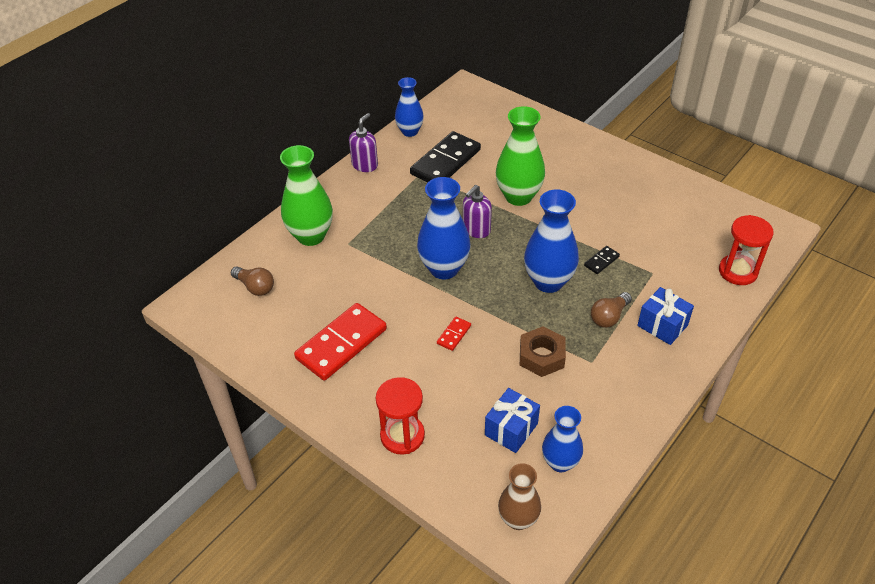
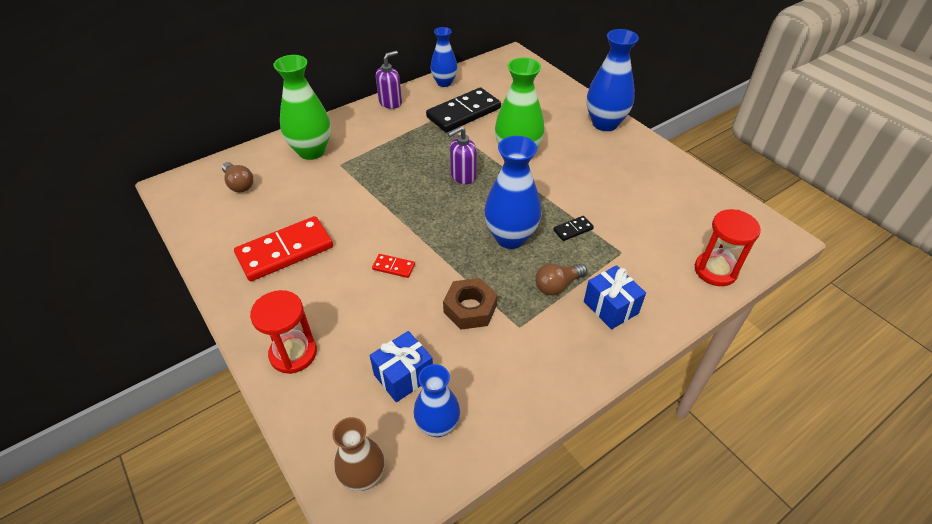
camera: 15 degrees right, 0 degrees up
(444, 268) = (415, 204): blue vase -> blue vase (605, 123)
(454, 334) = (393, 267): red domino -> red domino turned 60 degrees clockwise

